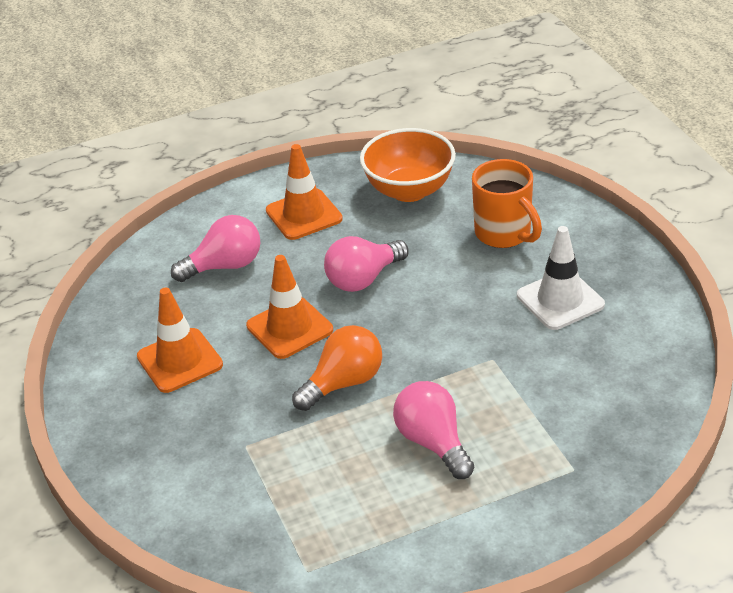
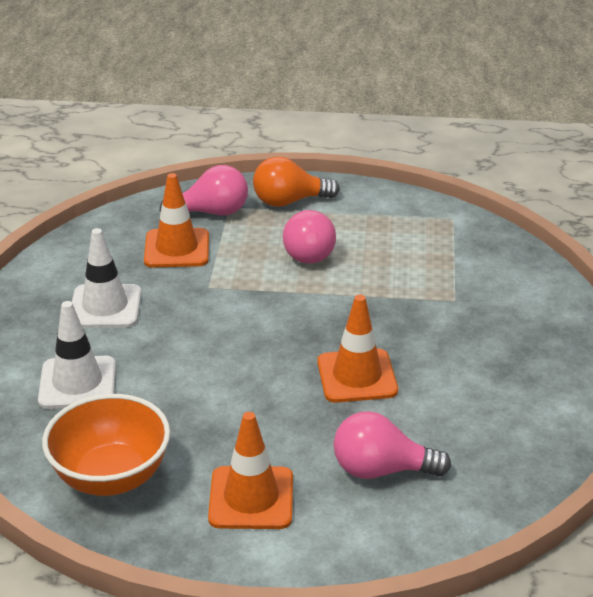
camera: 155 degrees left, 5 degrees down
(180, 361) = (479, 387): orange traffic cone -> orange traffic cone (177, 249)
(343, 383) = (343, 314): orange light bulb -> orange light bulb (289, 201)
(363, 279) = (251, 395): pink light bulb -> pink light bulb (211, 212)
(504, 234) = (77, 383): orange mug -> white traffic cone

